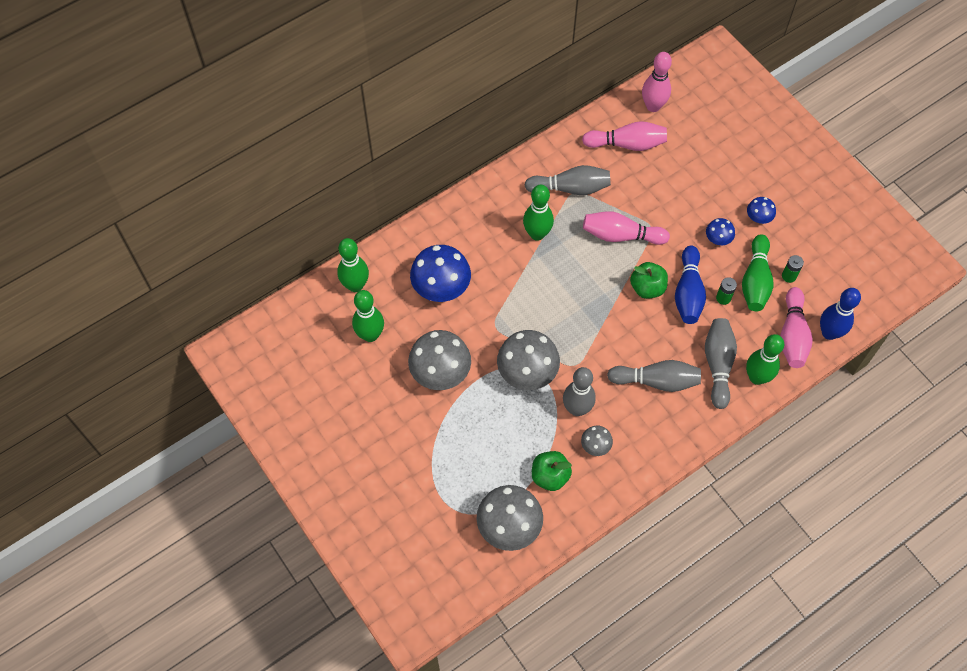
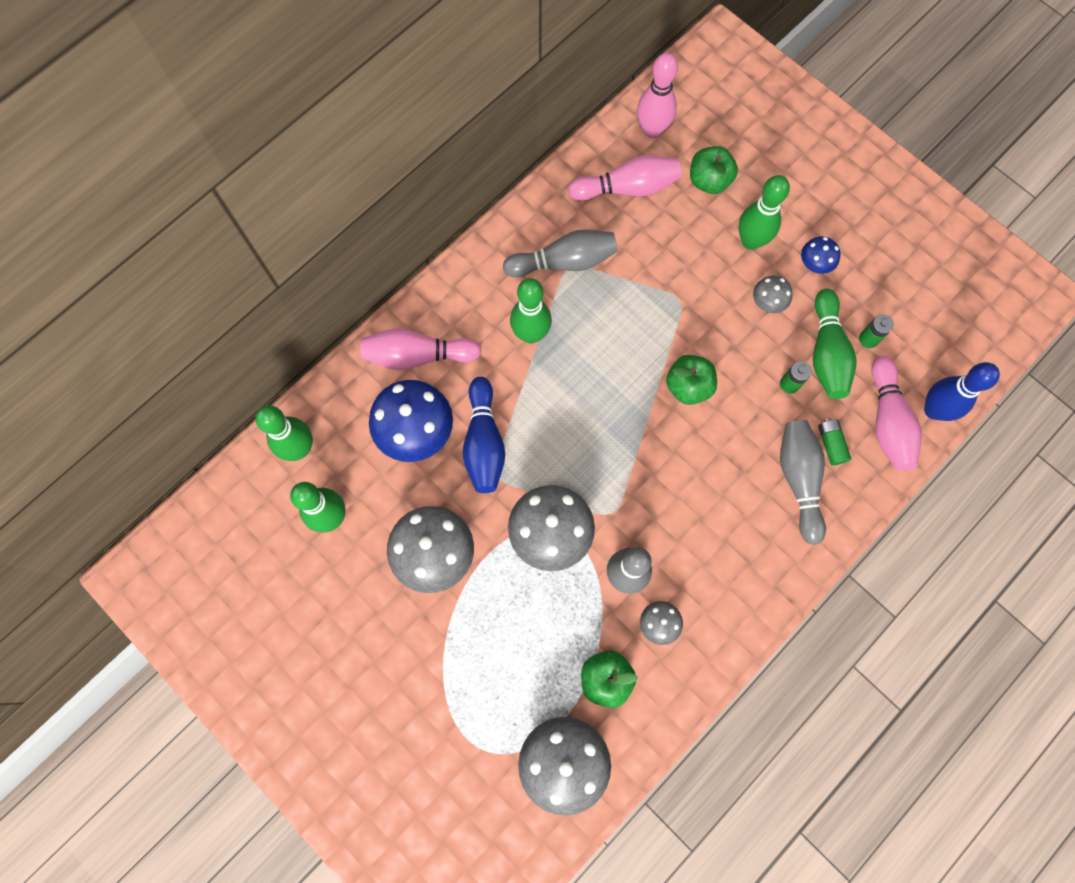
camera: 10 degrees left, 10 degrees up
(621, 235) = (641, 318): pink bowling pin -> pink bowling pin (417, 355)
(656, 381) = (723, 517): grey bowling pin -> none
(688, 292) = (742, 384): blue bowling pin -> blue bowling pin (484, 443)
(689, 148) = (709, 181): none -> green apple
(718, 239) = (768, 302): blue mushroom -> grey mushroom
(746, 344) = (831, 444): none -> green battery
(757, 377) = (852, 489): green bowling pin -> green bowling pin (751, 241)

